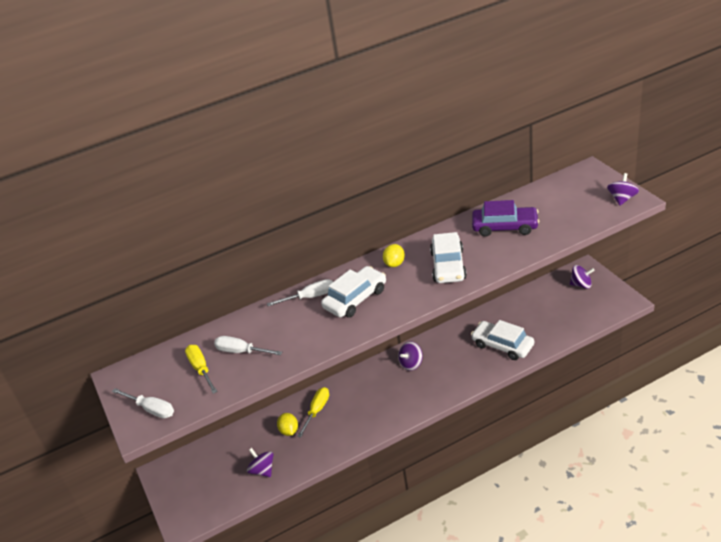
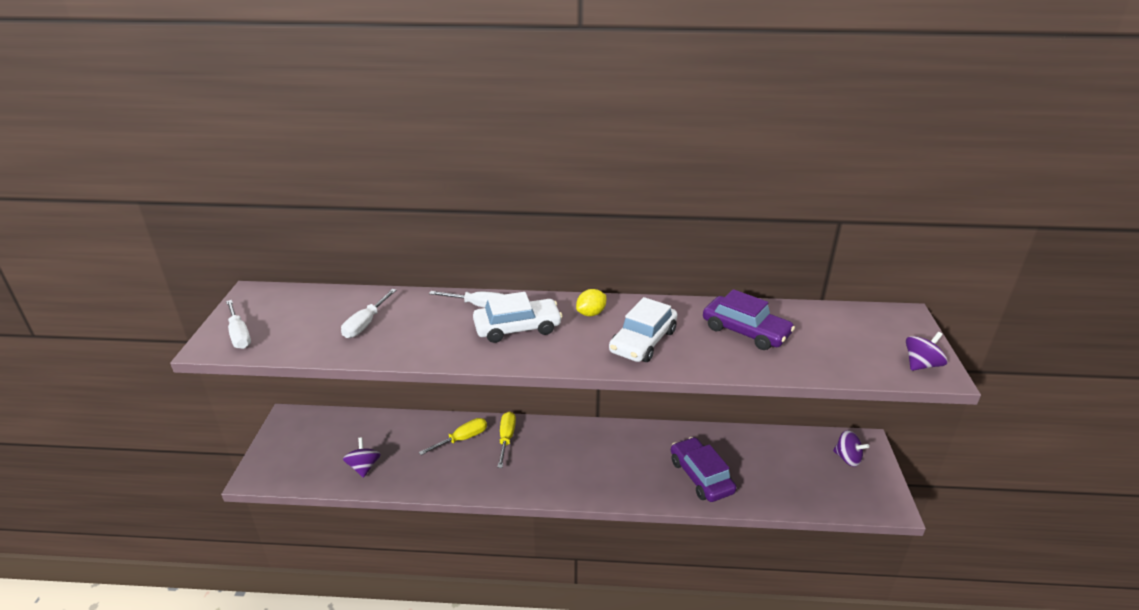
camera: 25 degrees right, 5 degrees down
(201, 369) = (317, 321): yellow screwdriver -> yellow screwdriver (506, 438)
(241, 352) = (365, 324): white screwdriver -> white screwdriver turned 120 degrees counterclockwise
(289, 431) = (421, 444): yellow lemon -> none
(411, 364) = (590, 443): purple spinning top -> none
(502, 345) = (701, 476): white car -> purple car

